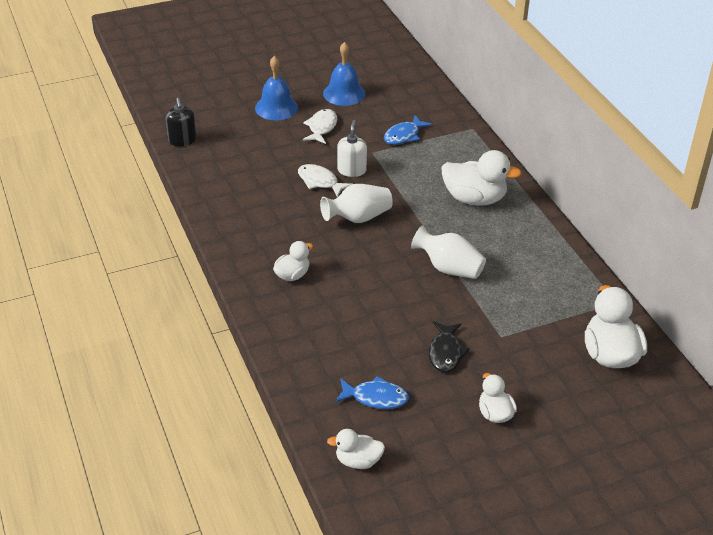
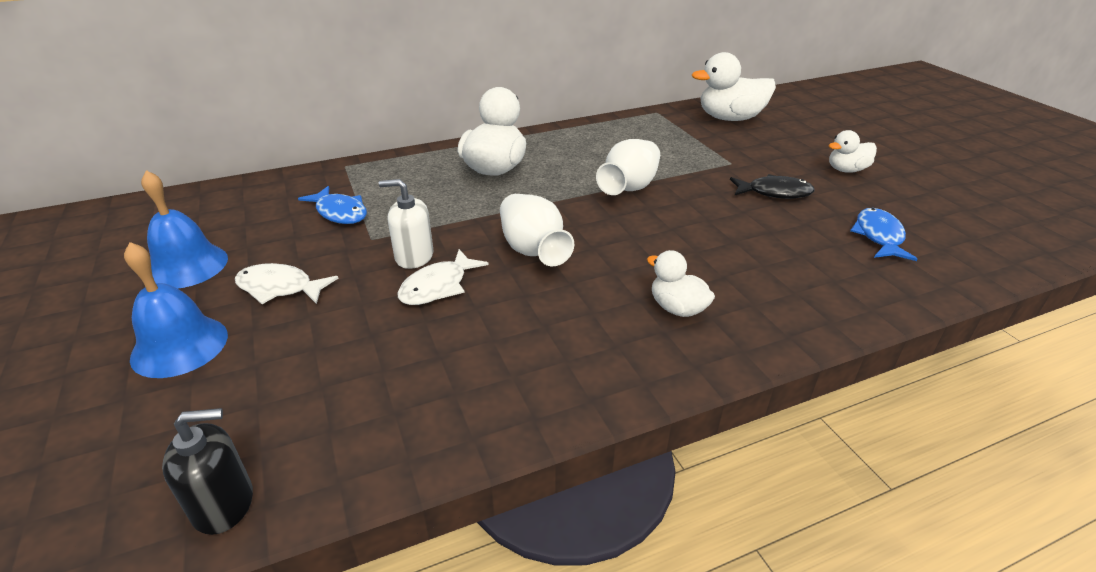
camera: 90 degrees left, 5 degrees down
(358, 461) = (988, 248): white duck -> none

